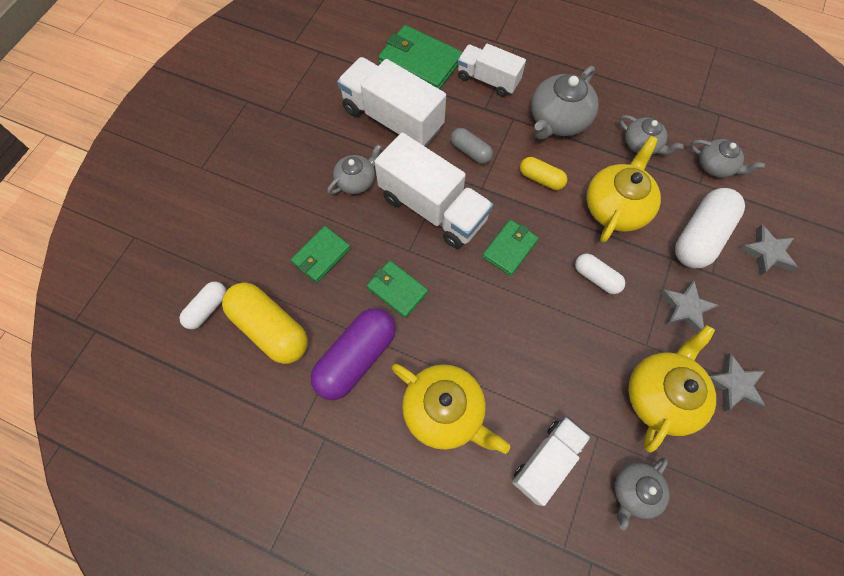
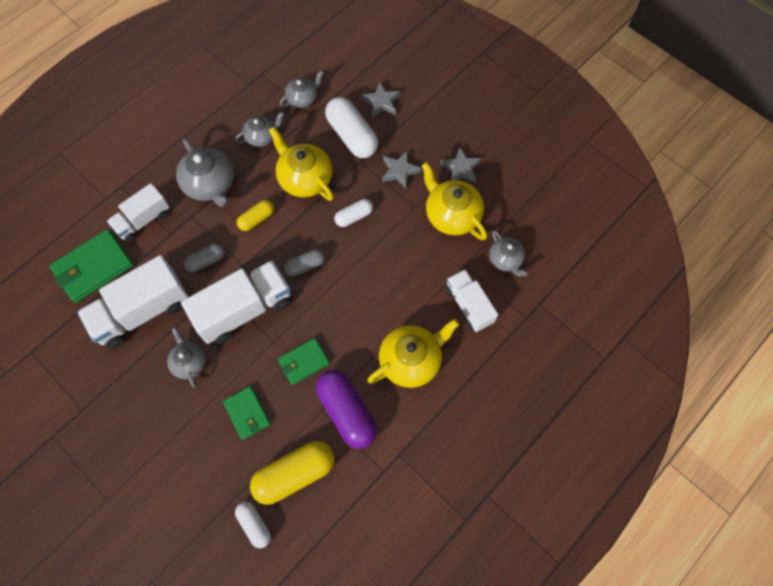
camera: 70 degrees left, 0 degrees up
(509, 248) = (305, 266): green wallet -> grey capsule

